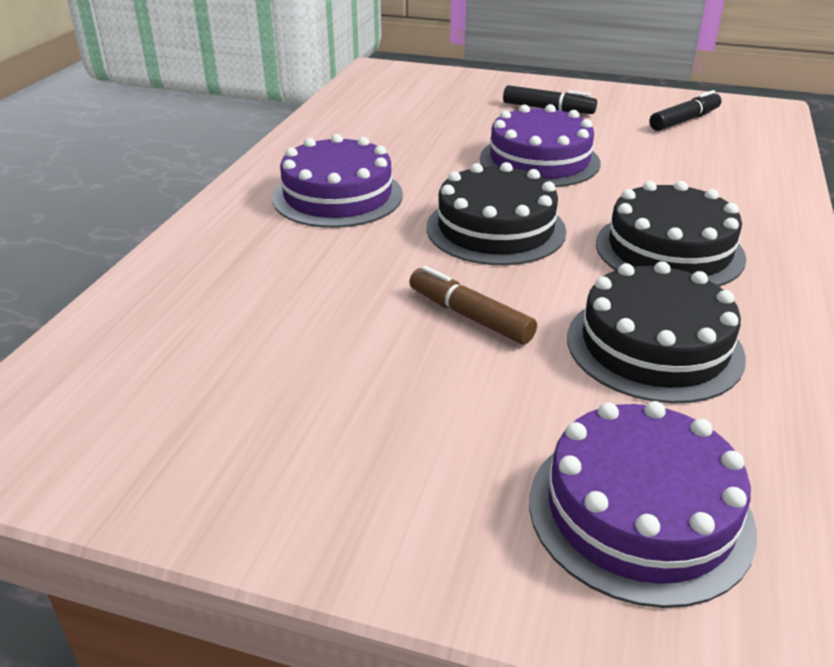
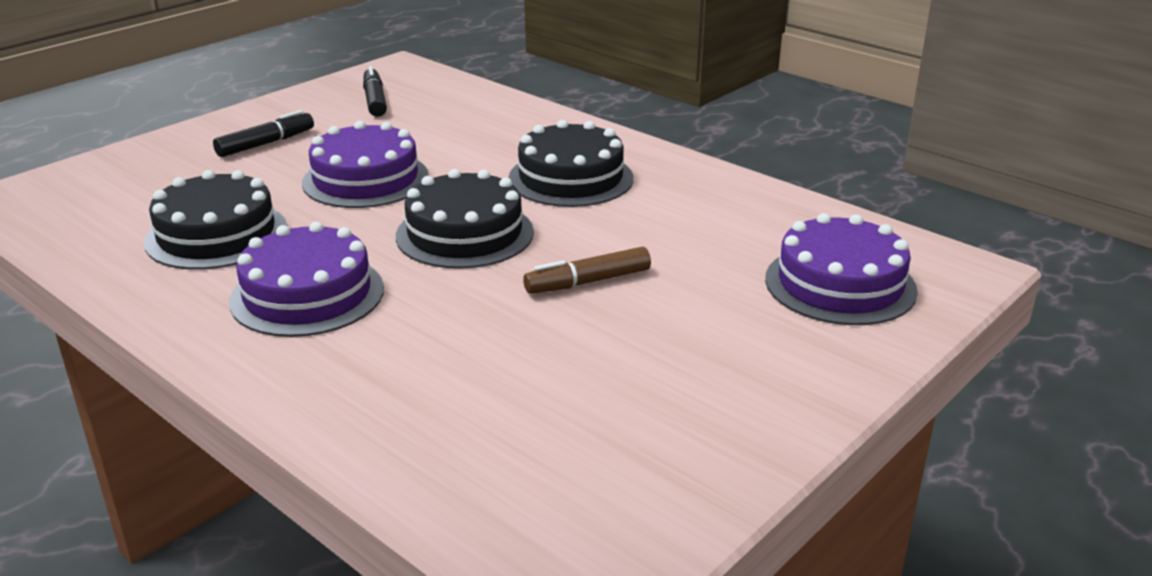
camera: 65 degrees left, 5 degrees down
(654, 346) = (684, 224): black cake -> black cake (216, 235)

